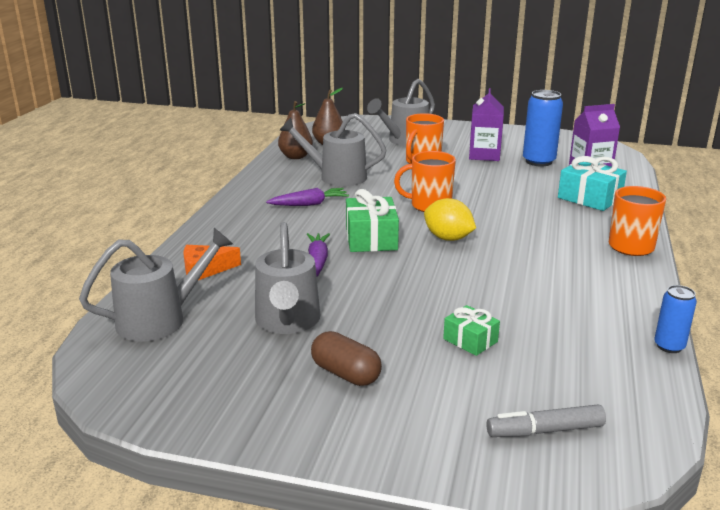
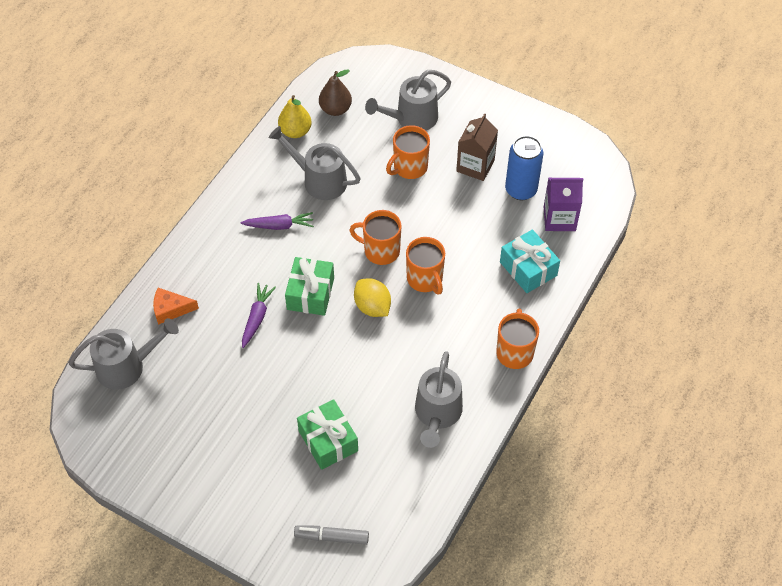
camera: 15 degrees right, 30 degrees up
(287, 322) = (212, 390): grey watering can -> grey watering can (437, 414)
(296, 156) = (295, 131): brown pear -> yellow pear
(345, 374) = (232, 455): brown capsule -> none
(470, 340) = (328, 441): green gift -> green gift, size x1.67
(484, 155) = (475, 166): purple carton -> brown carton
(491, 215) = (425, 279): none -> orange mug
(669, 346) = (461, 480): blue can -> none

